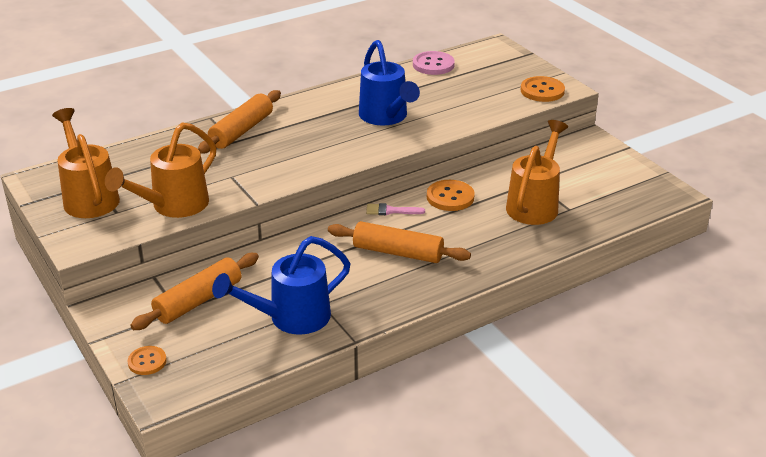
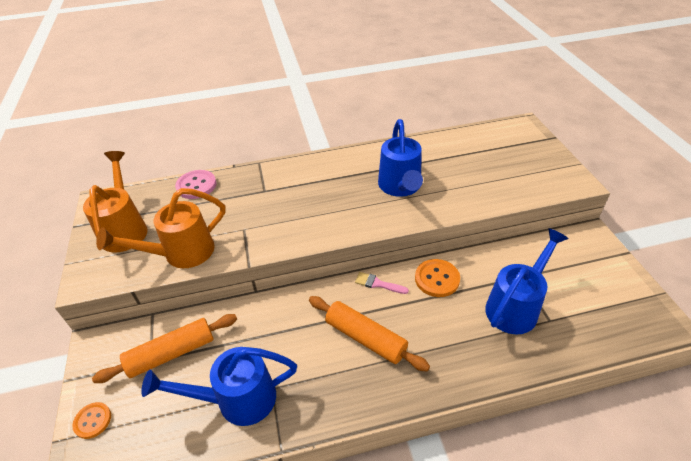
camera: 20 degrees right, 10 degrees up
(242, 131) = (276, 180): orange rolling pin -> none
(433, 65) = (461, 137): pink button -> pink button (196, 185)
(534, 204) = (515, 306): orange watering can -> blue watering can
(542, 91) = (554, 181): orange button -> none

